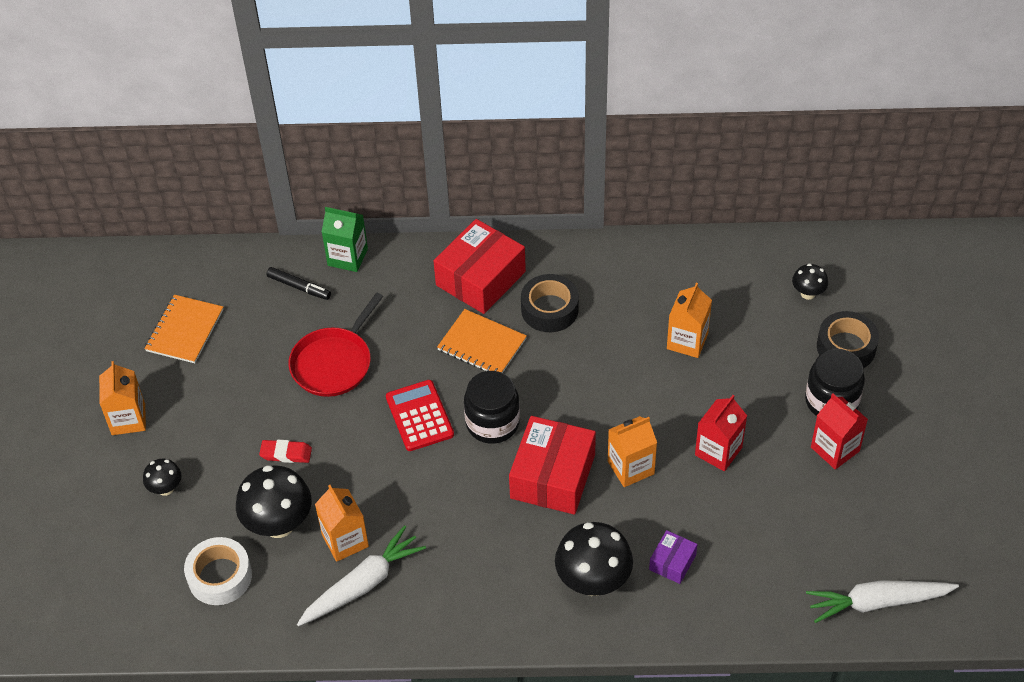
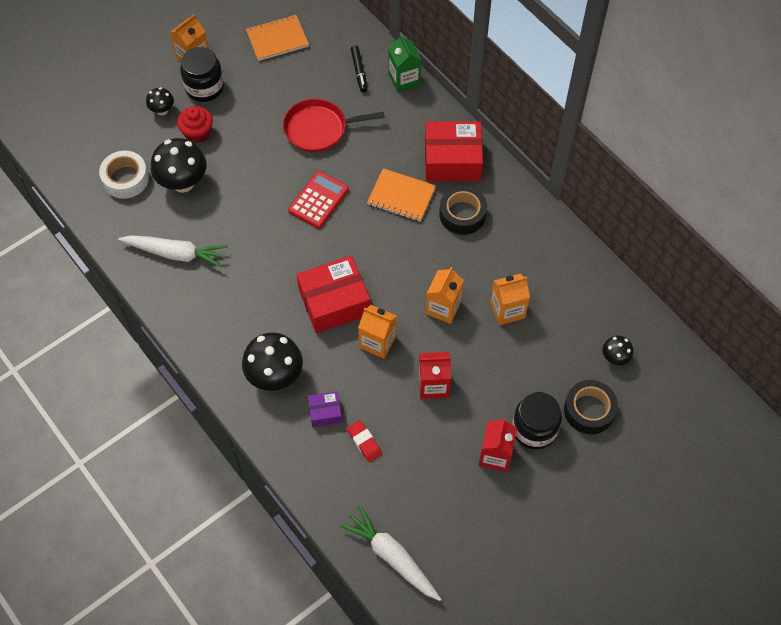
camera: 50 degrees right, 10 degrees up
(228, 473) = (197, 133): none -> red cupcake
(286, 453) = (234, 151): red eraser -> red eraser (364, 442)
(345, 540) = (198, 223): orange carton -> orange carton (443, 308)
(482, 344) = (401, 196): orange notebook -> orange notebook turned 60 degrees counterclockwise
(492, 423) = (346, 242): black jar -> black jar (204, 87)

